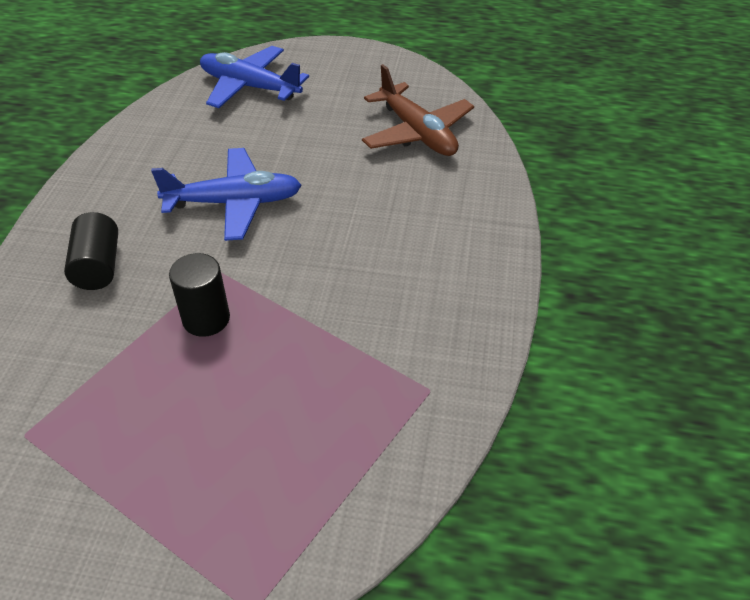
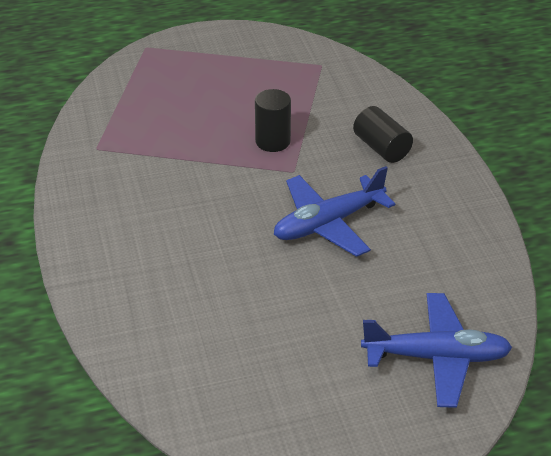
camera: 155 degrees right, 5 degrees down
(417, 133) = (207, 357): brown plane -> none

